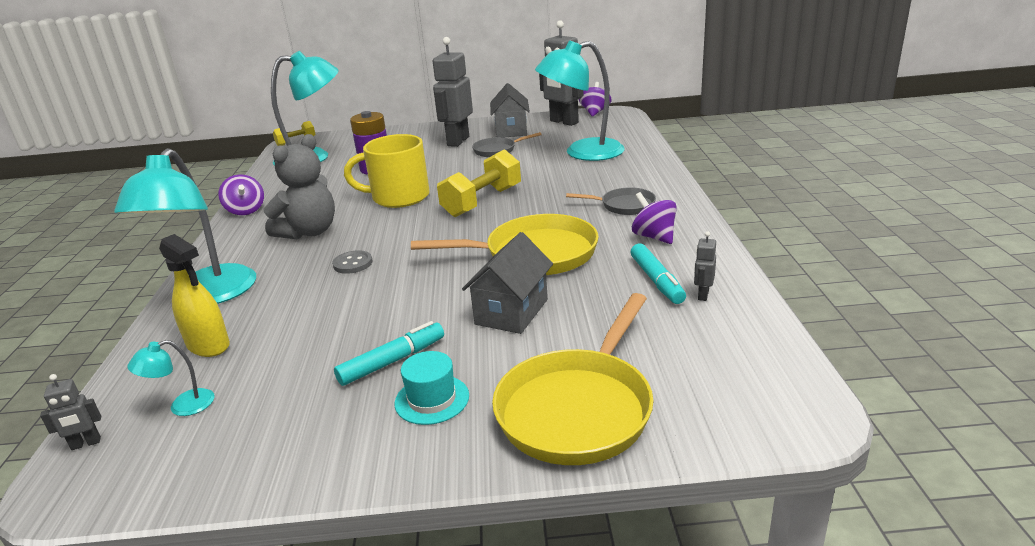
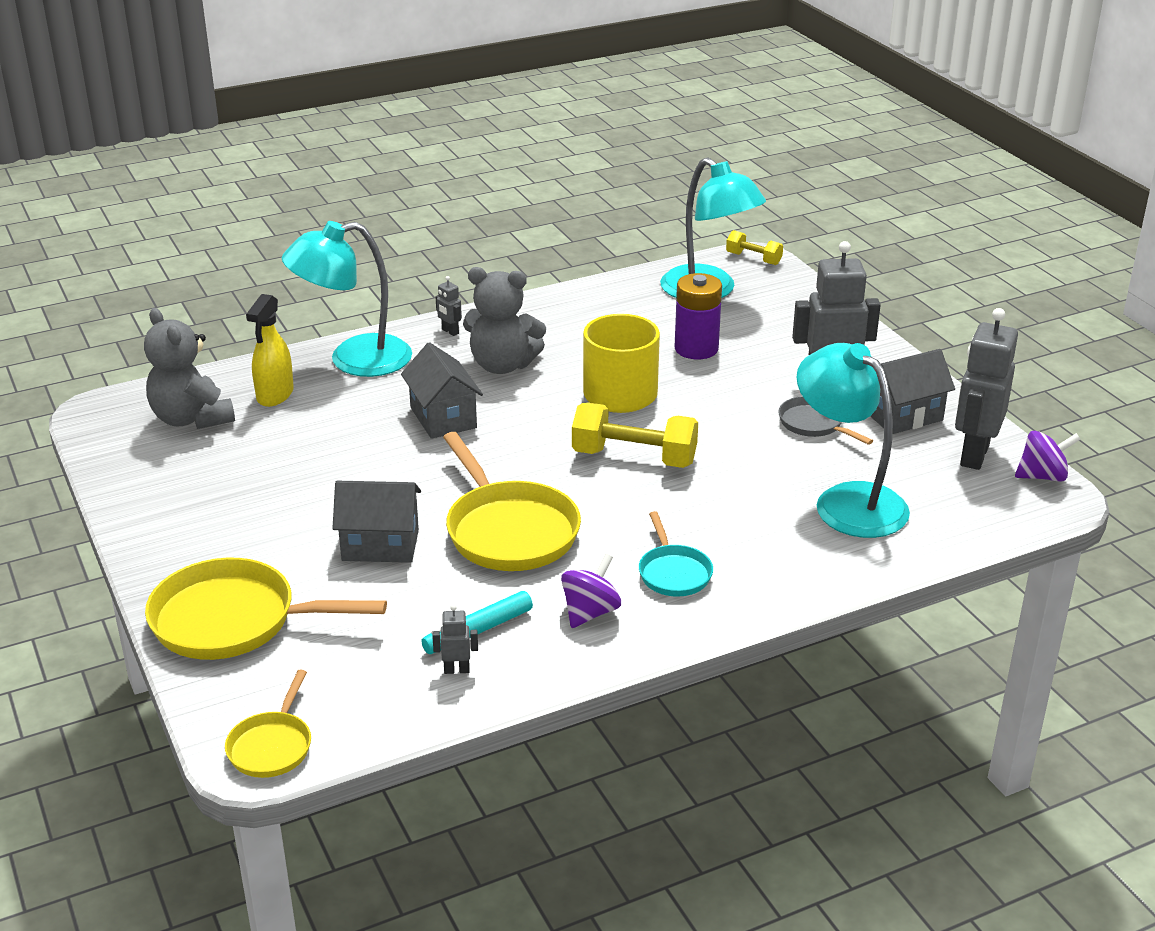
camera: 65 degrees right, 5 degrees up
(86, 444) = (141, 397): grey robot -> grey robot (450, 331)
(182, 406) = (191, 419): turquoise lamp -> grey teddy bear
(246, 210) = (536, 306): purple spinning top -> none
(353, 263) = (443, 418): grey button -> grey house
(392, 361) = (277, 499): turquoise marker -> none
(432, 399) = (228, 537): turquoise hat -> none
(624, 206) = (673, 573): grey pan -> turquoise pan
(788, 401) = (272, 746): none -> yellow pan

